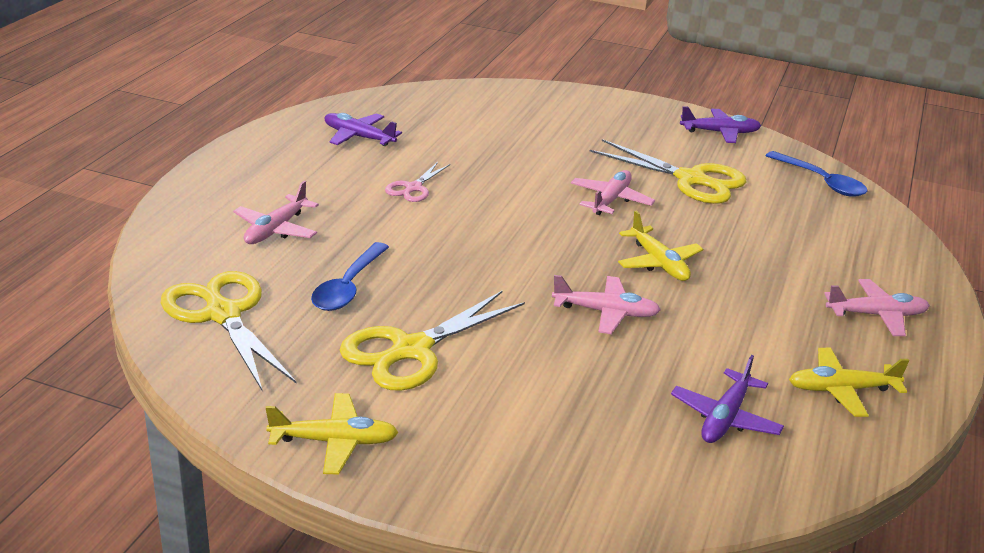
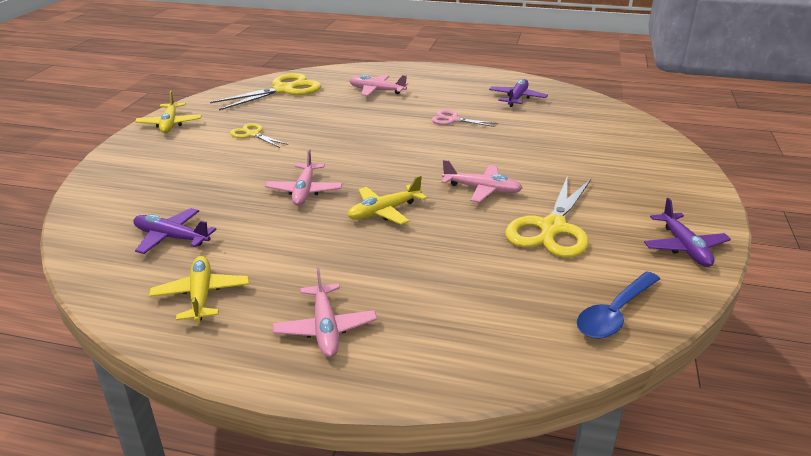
camera: 85 degrees right, 0 degrees up
(348, 286) = (318, 113): blue spoon -> none
(411, 350) = (252, 134): yellow scissors -> yellow scissors, size x0.54

